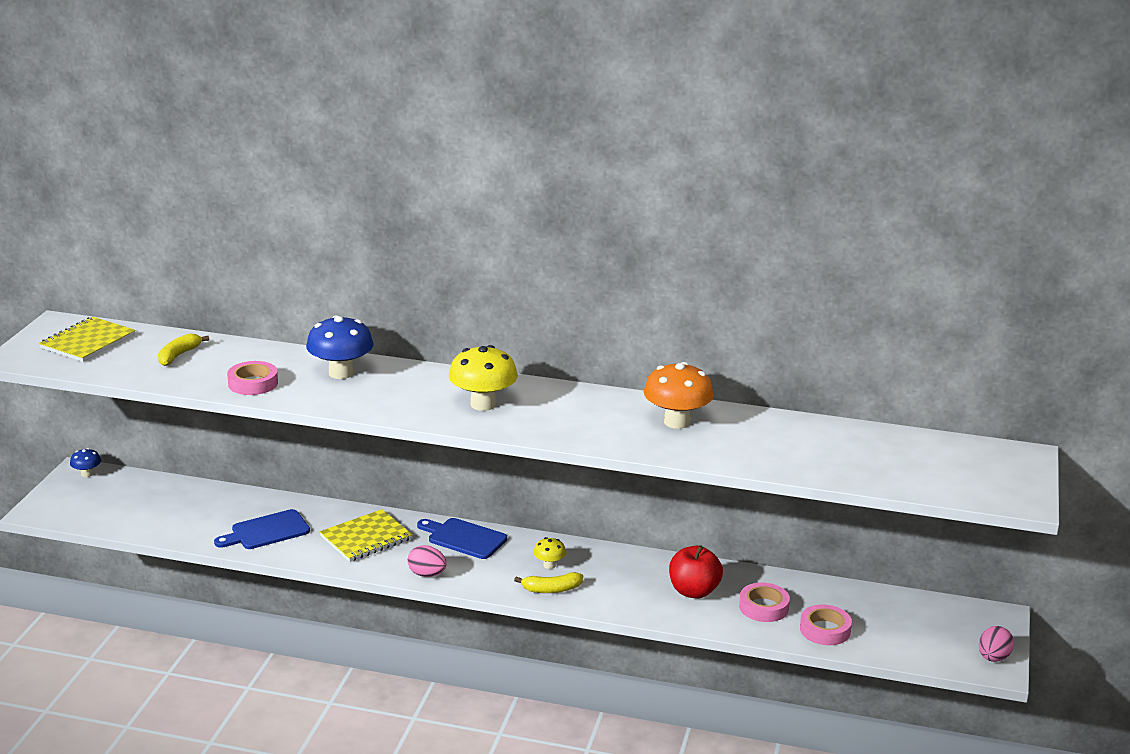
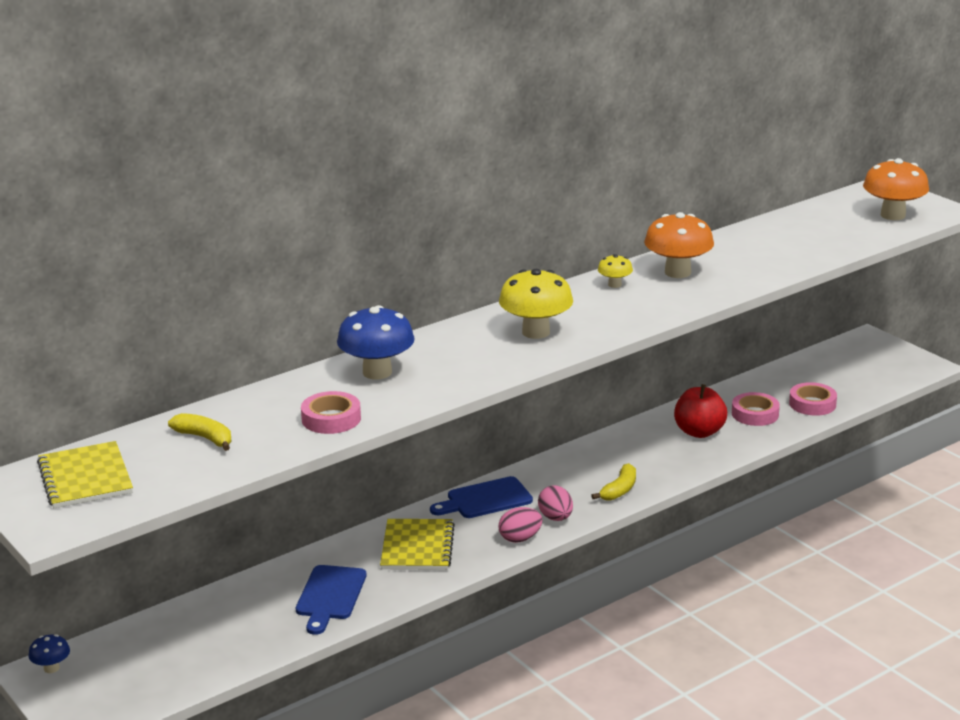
camera: 50 degrees left, 0 degrees up
(179, 355) = (205, 438): yellow banana -> yellow banana turned 150 degrees clockwise
(549, 565) = (581, 477): yellow mushroom -> yellow mushroom (614, 285)
(964, 479) = (893, 215): none -> orange mushroom
(993, 658) = (915, 361): pink egg -> pink egg (555, 518)

